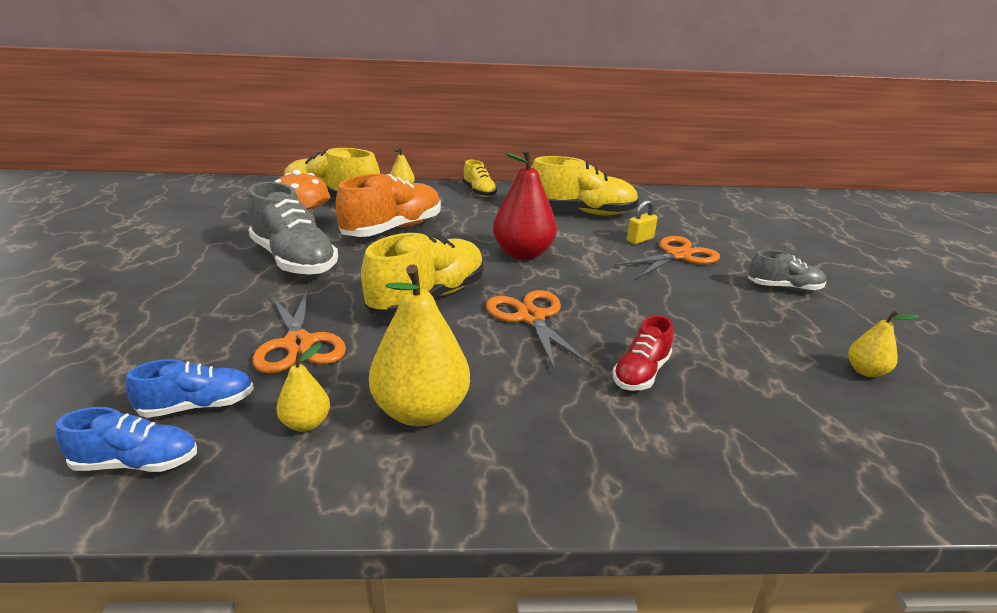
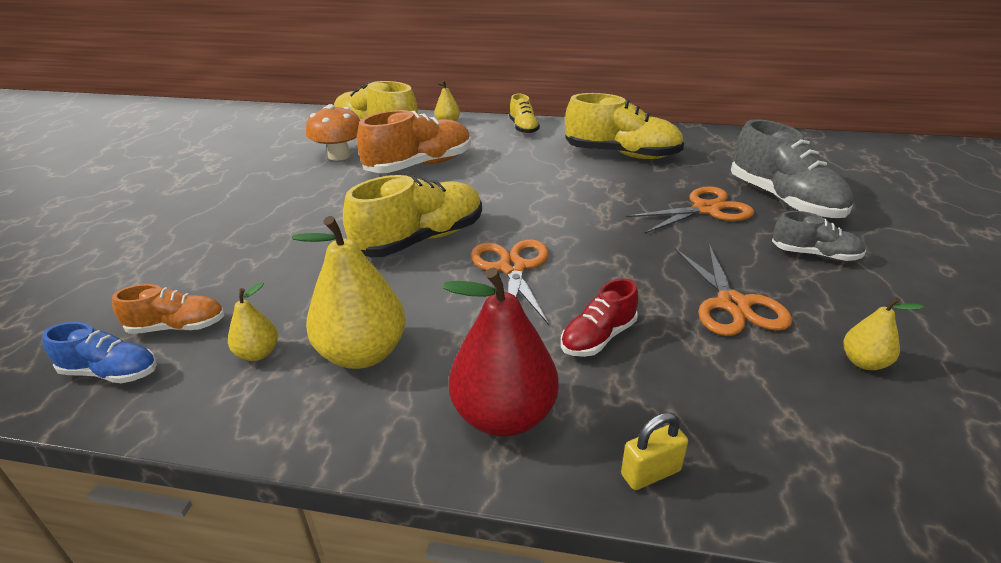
camera: 15 degrees right, 5 degrees up
(198, 406) = (177, 327): blue shoe -> orange shoe
(294, 260) = (315, 193): grey shoe -> grey shoe (784, 200)
(298, 343) = (284, 276): orange scissors -> orange scissors (732, 304)
(523, 254) = (536, 198): red pear -> red pear (504, 416)
(640, 240) = (671, 189): yellow padlock -> yellow padlock (650, 473)

